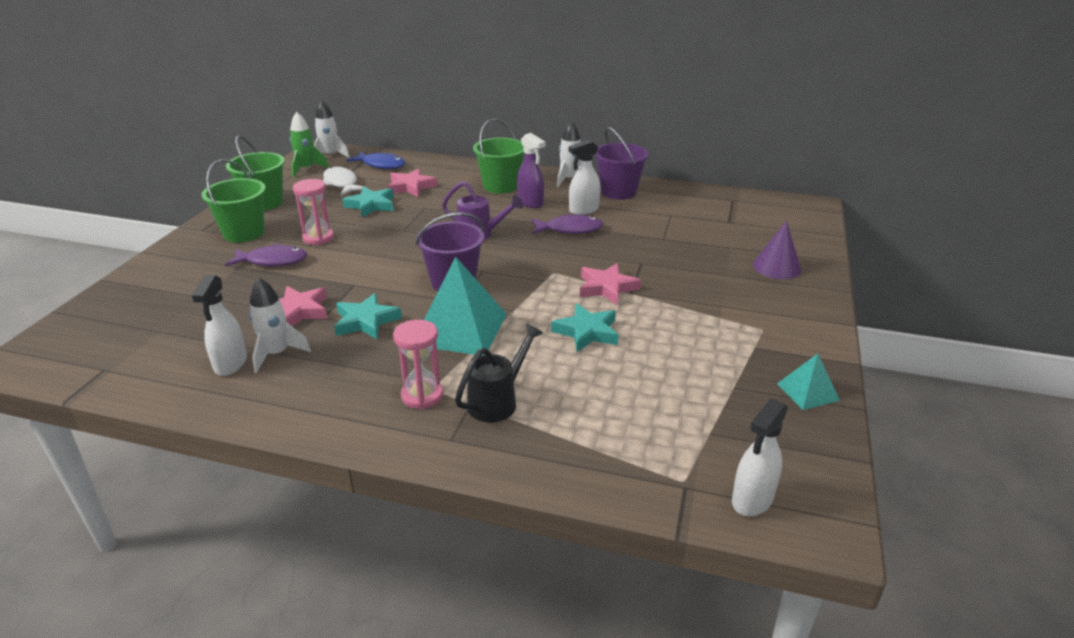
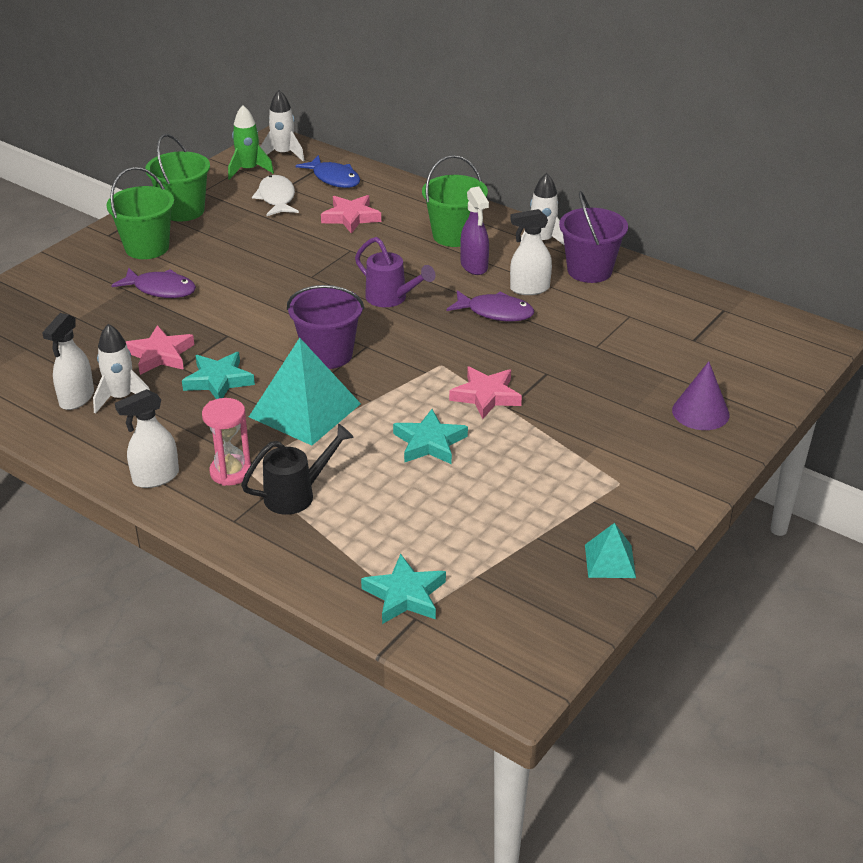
camera: 20 degrees right, 5 degrees up
(318, 238) = (218, 269): pink hourglass -> none
(371, 205) = (294, 235): turquoise star -> turquoise star (405, 595)
(752, 500) = (468, 645): white spray bottle -> white spray bottle (155, 477)

